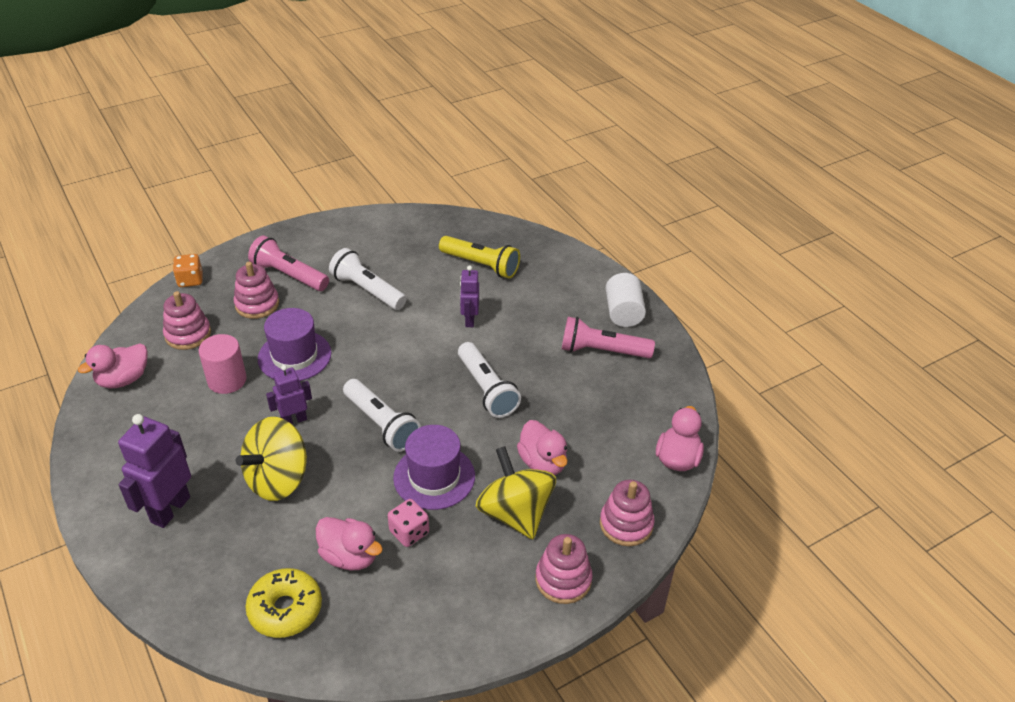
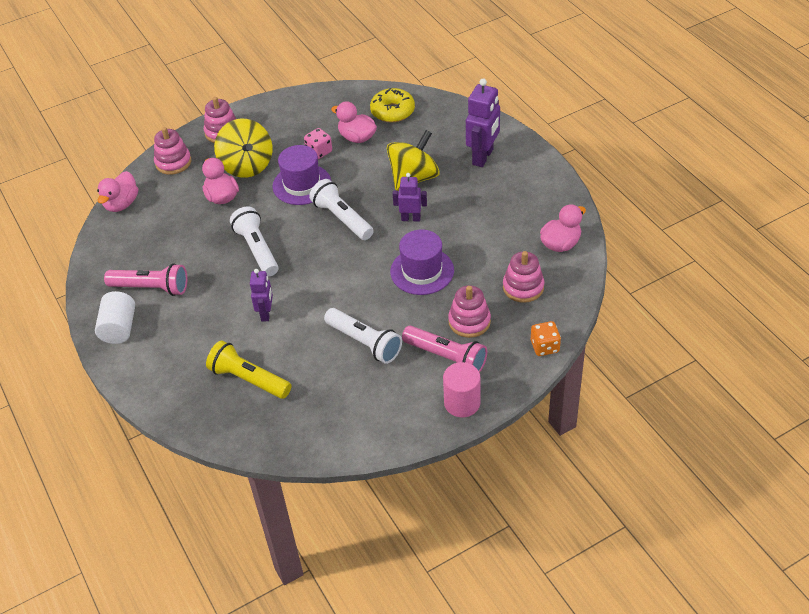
camera: 175 degrees left, 5 degrees up
(227, 380) = (474, 247): pink cylinder -> pink cylinder (462, 403)
(294, 420) = (411, 218): purple robot -> purple robot turned 150 degrees counterclockwise

